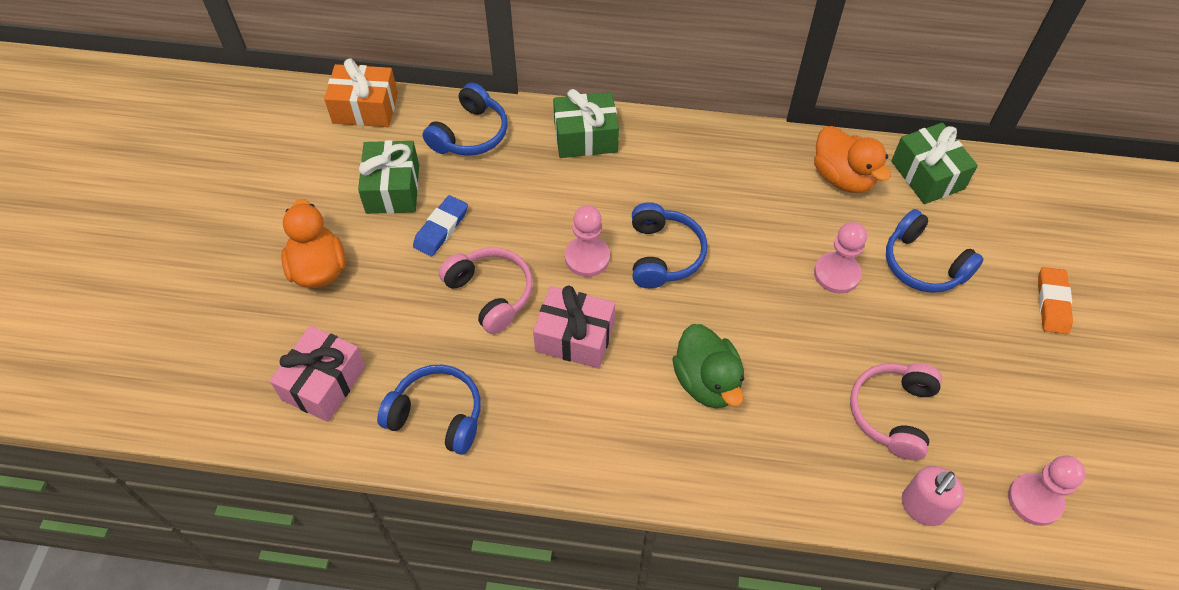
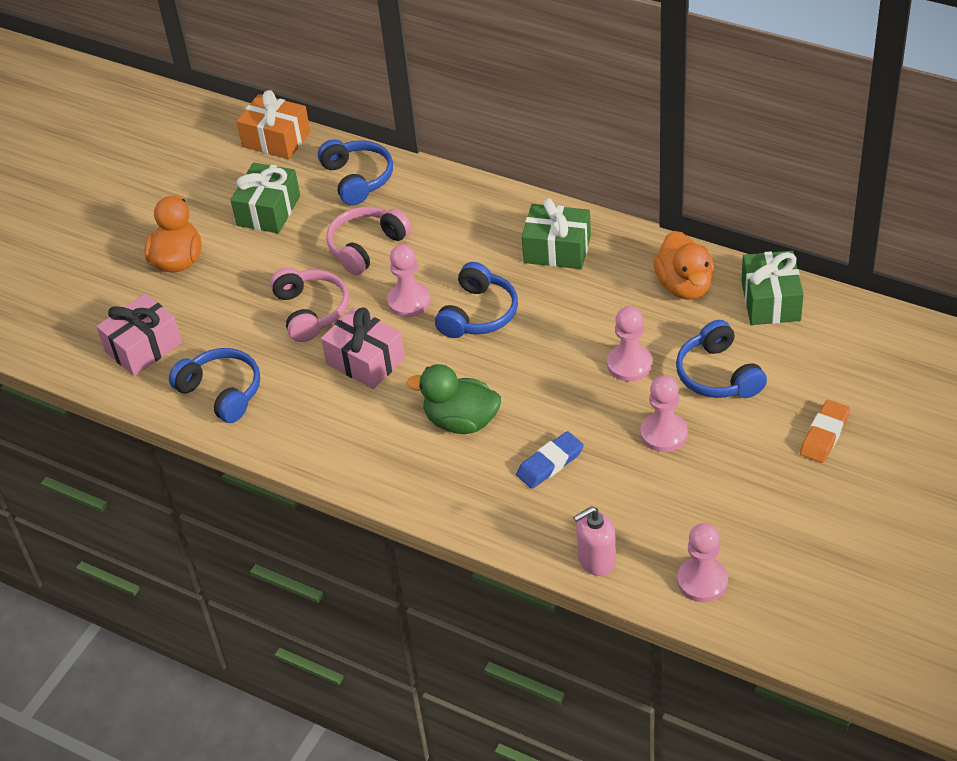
camera: 25 degrees right, 10 degrees down
(441, 228) = (294, 251): blue eraser -> blue eraser (550, 463)
(470, 134) = (357, 179): blue headphones -> blue headphones turned 75 degrees counterclockwise
(585, 137) = (460, 202): green gift -> green gift (557, 249)
(707, 382) = (461, 421): green duck -> green duck turned 105 degrees clockwise
(892, 413) = (613, 485): pink headphones -> pink headphones (366, 247)
(909, 342) = (663, 434): none -> pink pawn

